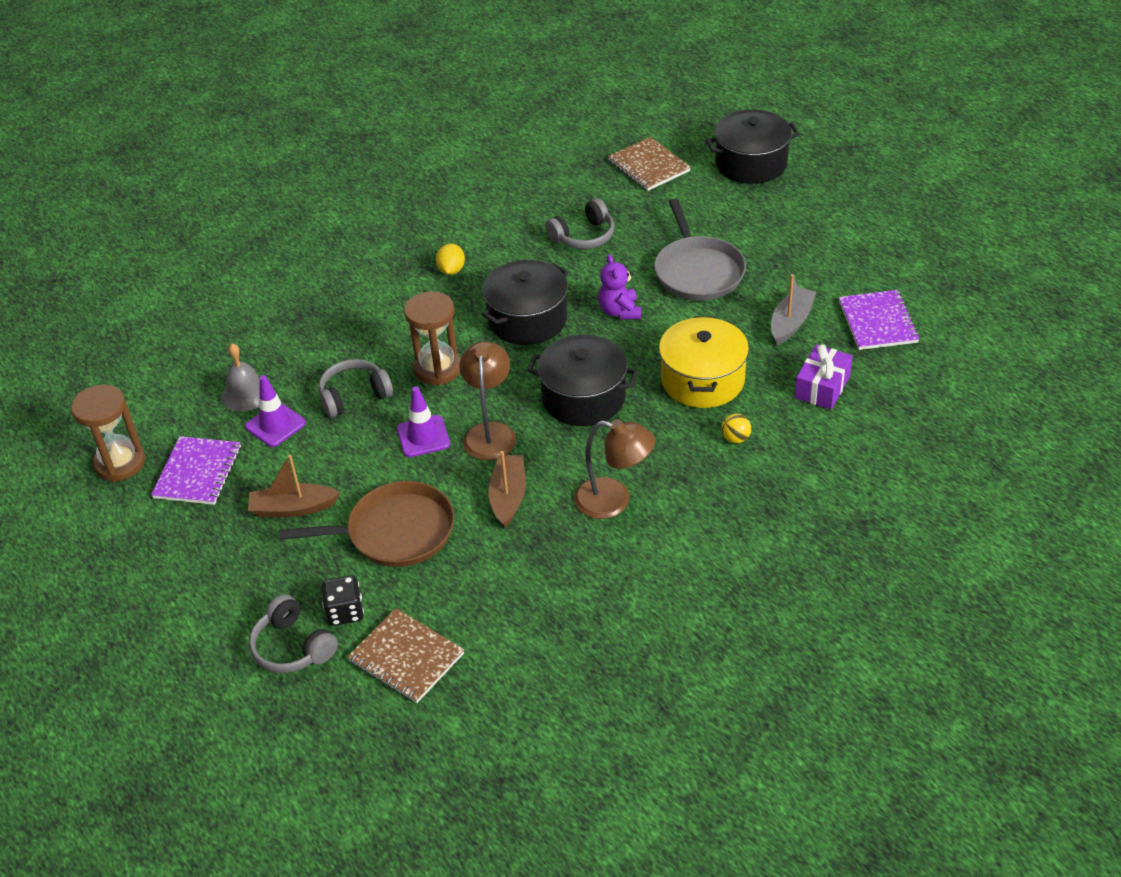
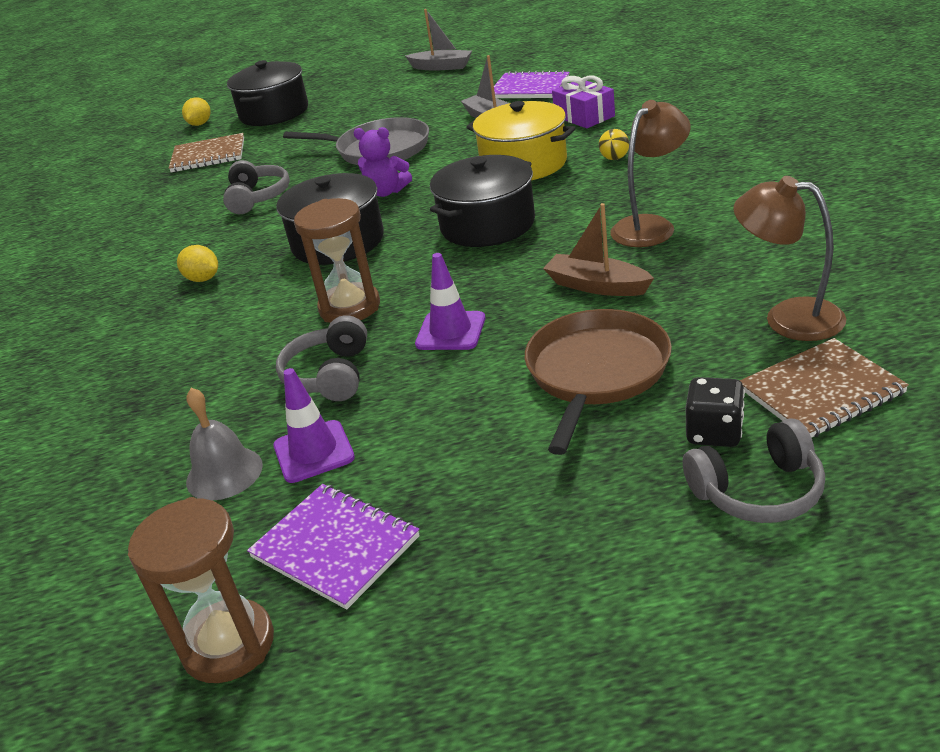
camera: 60 degrees left, 10 degrees down
(293, 508) = (488, 456): brown boat -> none
(490, 432) = (486, 285): brown lamp -> brown lamp (788, 317)
(709, 127) = (200, 124): none -> yellow lemon
(908, 234) = (441, 67): none -> grey boat

